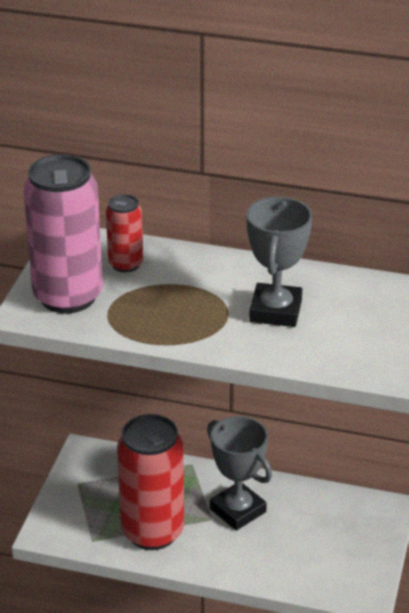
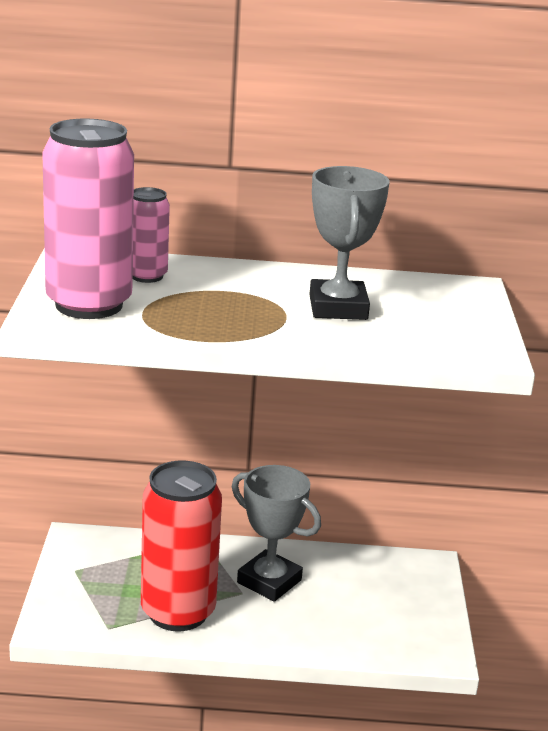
camera: 15 degrees left, 10 degrees down
(125, 264) = (146, 276): red can -> pink can

